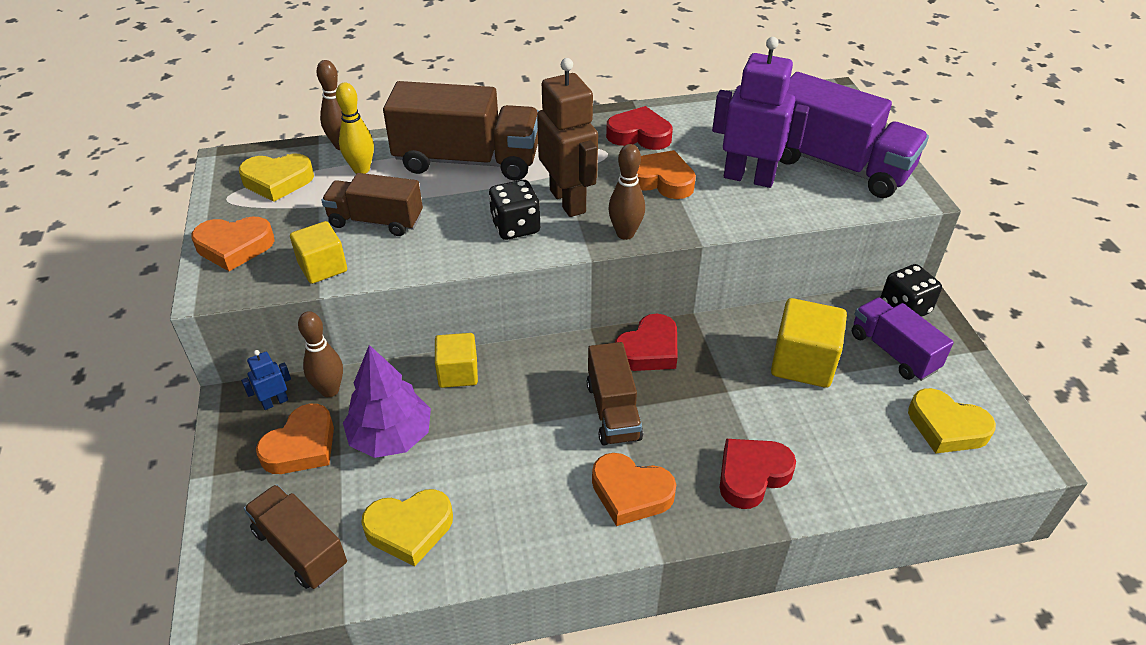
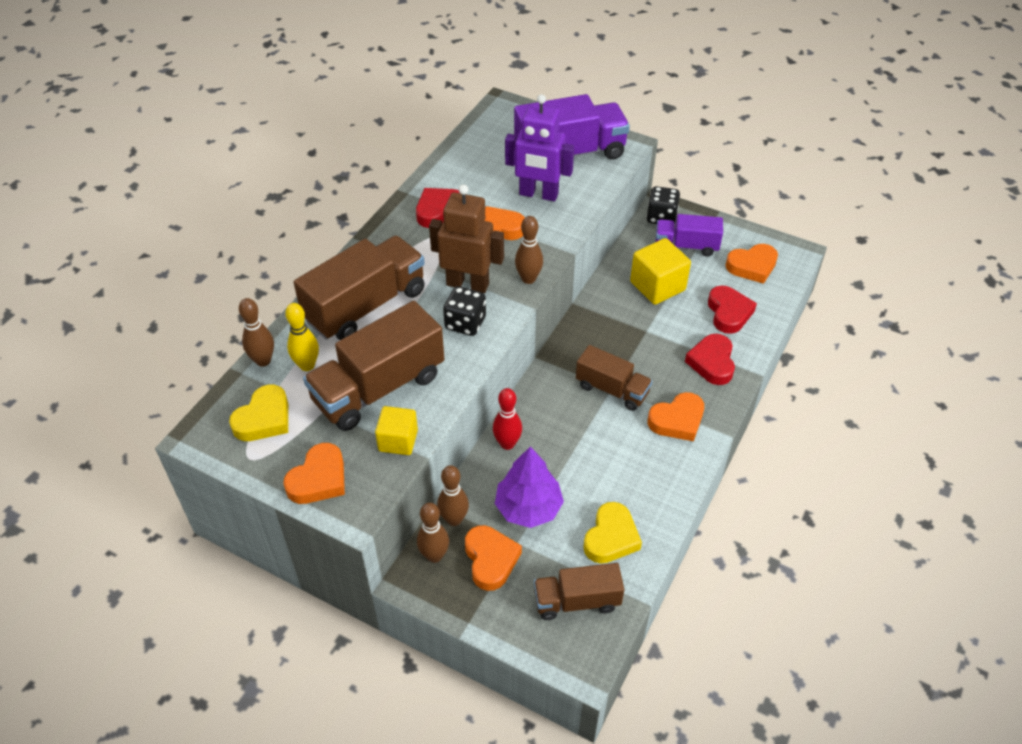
camera: 50 degrees left, 5 degrees up
(275, 402) = (434, 555): blue robot -> brown bowling pin
(376, 221) = (378, 388): brown truck -> brown truck, size x1.68
(458, 373) = (507, 444): yellow cube -> red bowling pin
(649, 350) = (581, 342): red heart -> red heart (728, 313)
(749, 178) = (538, 194): purple robot -> purple robot turned 135 degrees counterclockwise
(946, 427) = (752, 266): yellow heart -> orange heart

